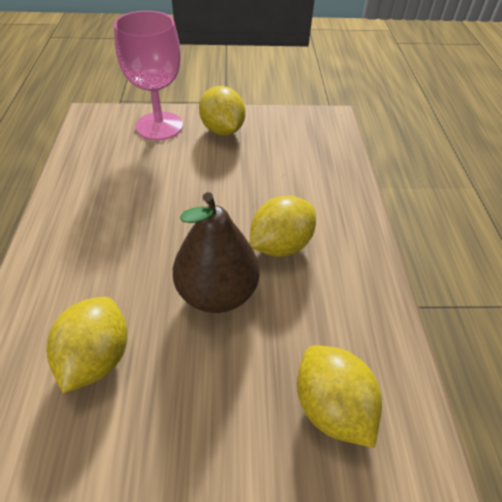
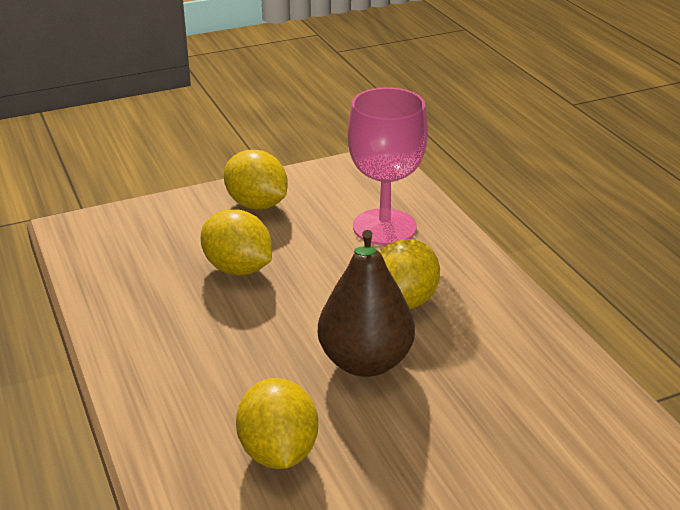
camera: 20 degrees left, 15 degrees down
(159, 126) = (173, 219): pink goblet -> pink goblet (384, 227)
(331, 407) = (538, 418): yellow lemon -> yellow lemon (238, 269)

